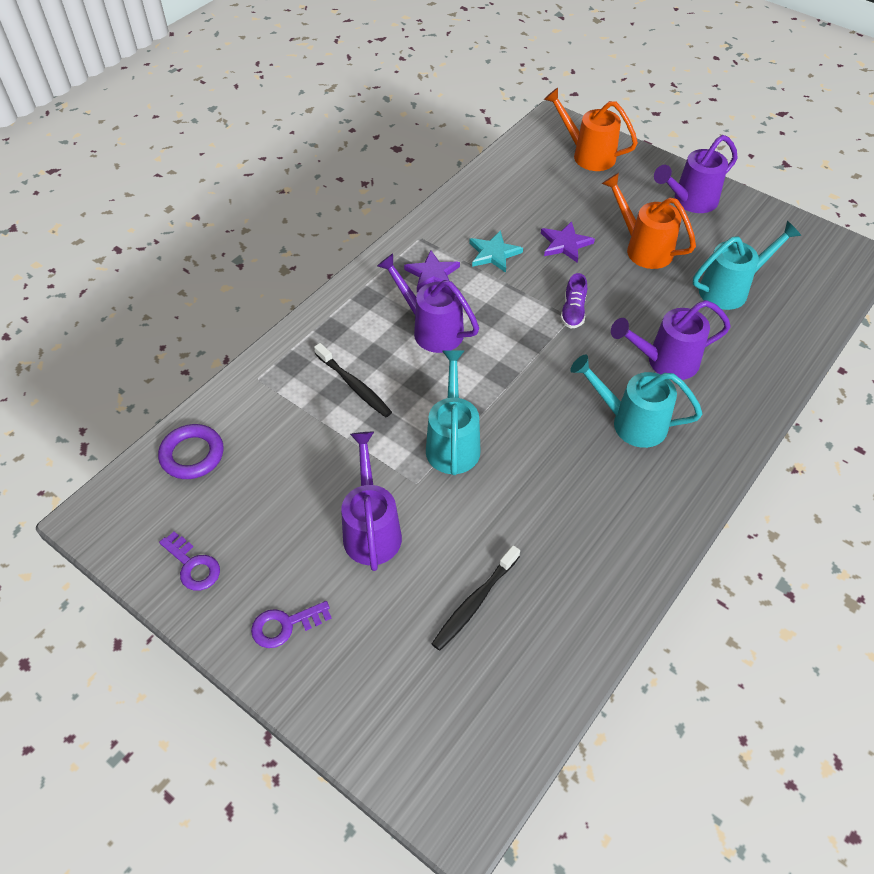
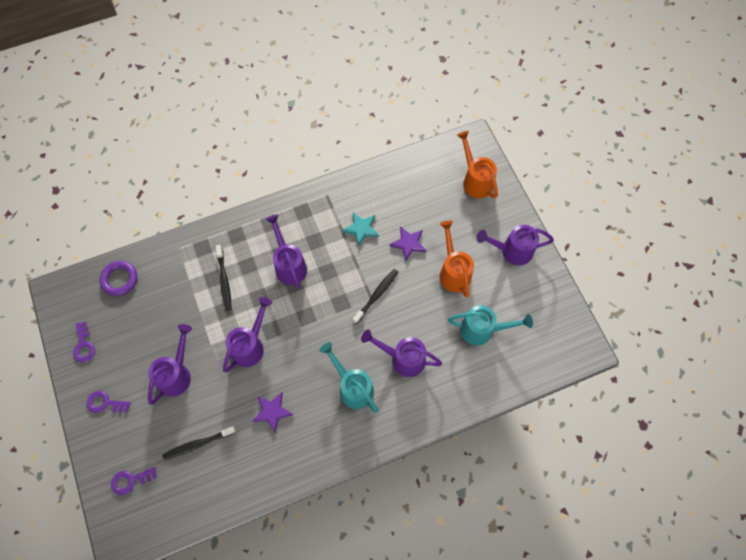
camera: 30 degrees right, 15 degrees up
(407, 710) = (130, 480): none -> purple key
(432, 274) = (316, 226): purple star -> purple star (272, 411)
(453, 443) = (250, 346): turquoise watering can -> purple watering can
(573, 311) = (376, 295): purple shoe -> black toothbrush

